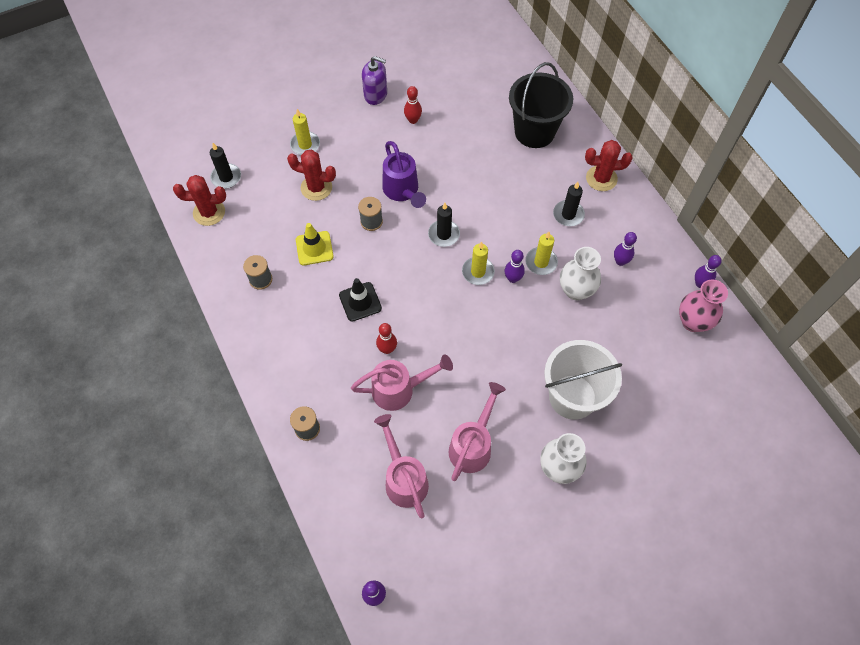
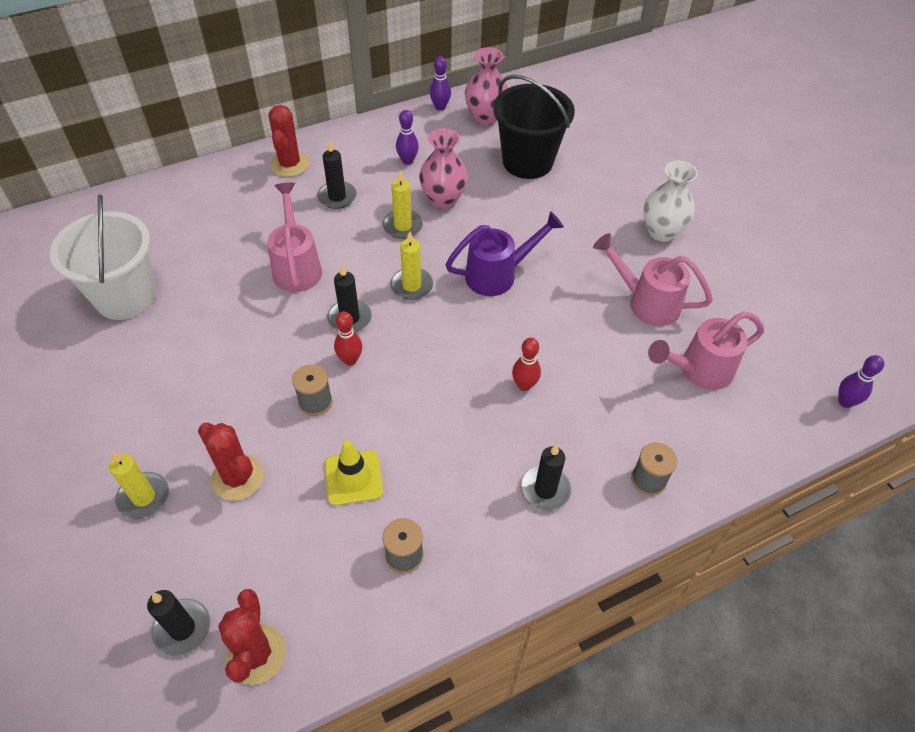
camera: 90 degrees left, 10 degrees down
(302, 360) = (545, 489): none -> black candle
(316, 188) = (237, 478): red cactus -> red cactus turned 60 degrees counterclockwise
(360, 302) = (450, 416): black traffic cone -> none
(375, 95) = (70, 395): purple soap dispenser -> none
(399, 390) = (582, 372): pink watering can -> pink watering can (296, 266)
(402, 191) = (268, 363): purple watering can -> purple watering can (498, 275)
(413, 120) = (138, 347): red bowling pin -> red bowling pin (350, 360)
(513, 278) = (424, 253): purple bowling pin -> none
(534, 132) = (201, 217): black bucket -> black bucket (527, 161)
(572, 397) = (578, 214): white bucket -> white bucket (125, 297)
(576, 290) = (443, 200): white vase -> pink vase

